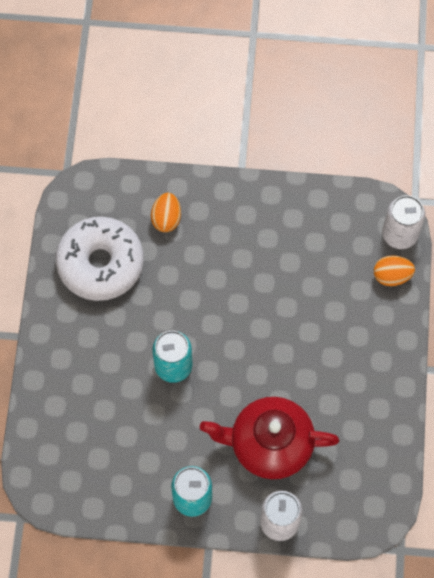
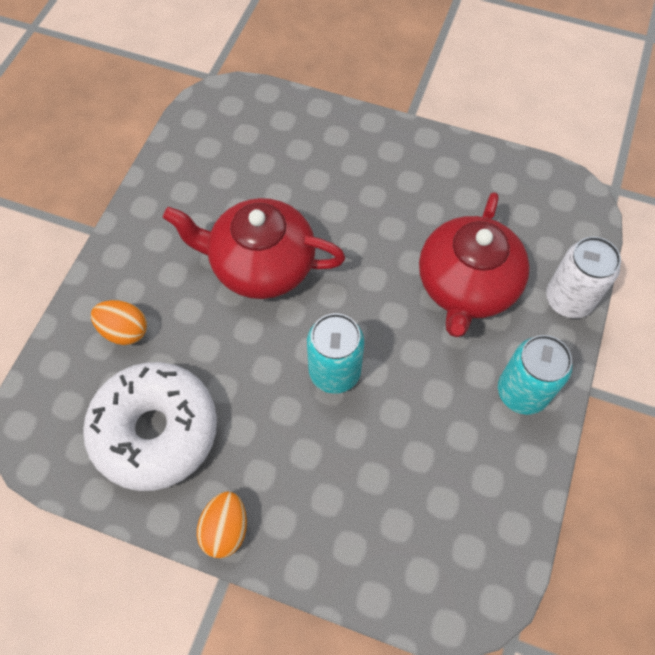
camera: 75 degrees left, 5 degrees down
(245, 292) = (261, 264): none -> red teapot
(392, 276) = (292, 116): orange egg -> orange egg (225, 529)
(399, 234) = (246, 97): white can -> none

